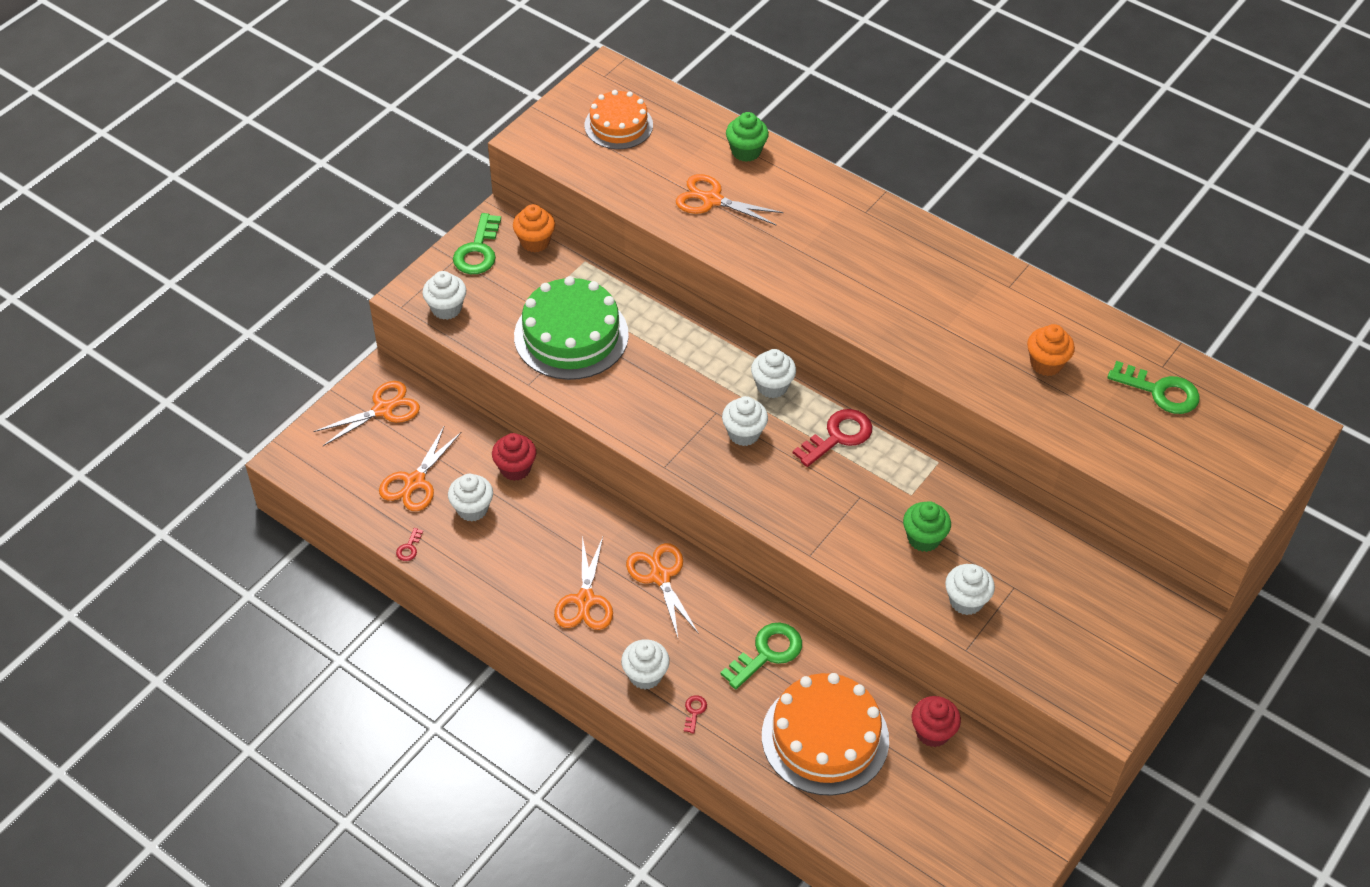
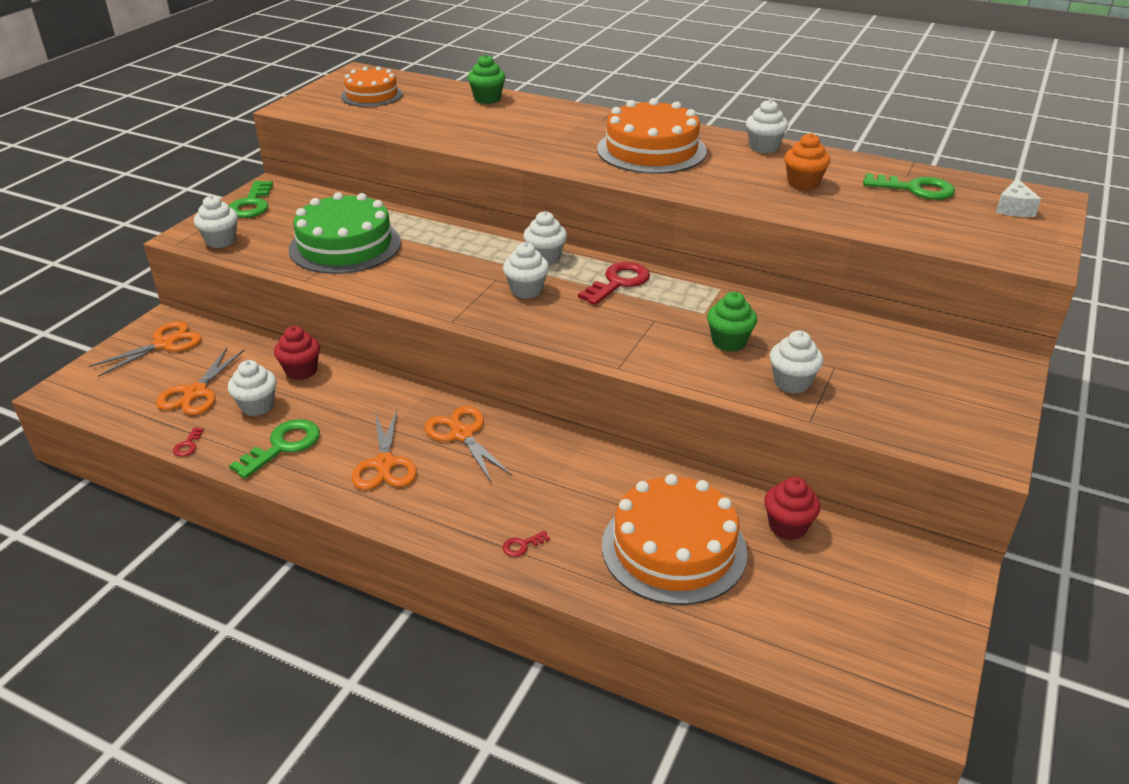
camera: 10 degrees left, 15 degrees down
(535, 242) = (305, 195): orange cupcake -> none
(645, 675) = (461, 520): white cupcake -> white cupcake (763, 147)
(694, 711) = (522, 545): red key -> red key turned 120 degrees counterclockwise
(712, 200) = (463, 124): orange scissors -> none
(767, 653) = (589, 482): green key -> green key (283, 446)
(904, 280) = (651, 150): none -> orange cake
(1248, 440) = (1014, 209): none -> white cheese

